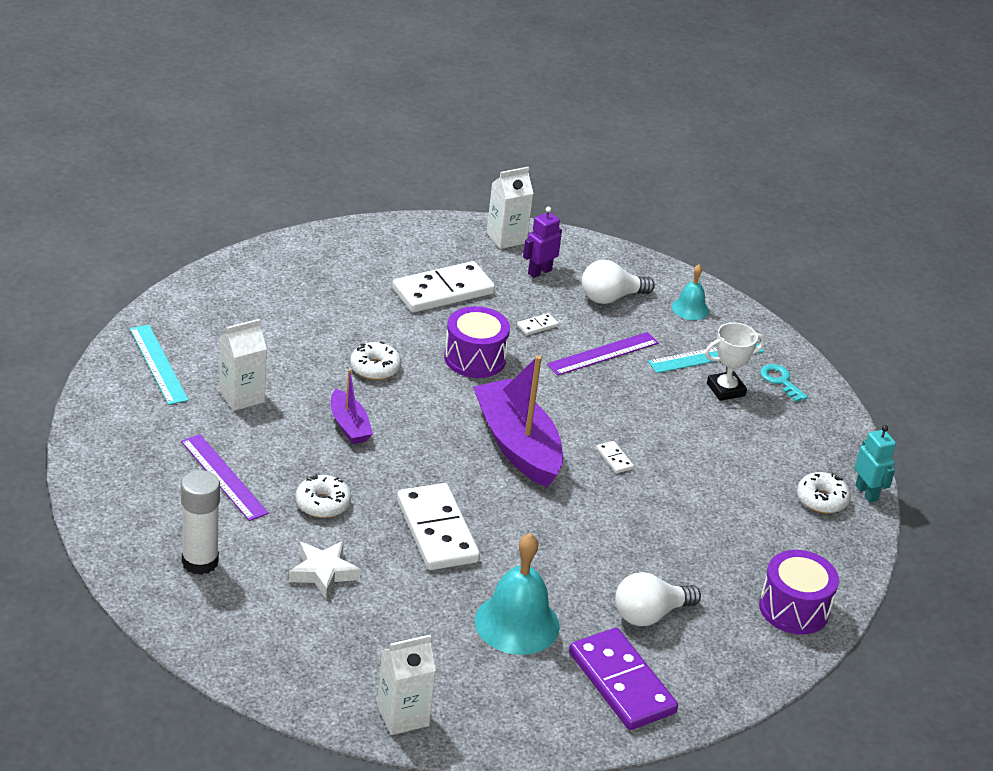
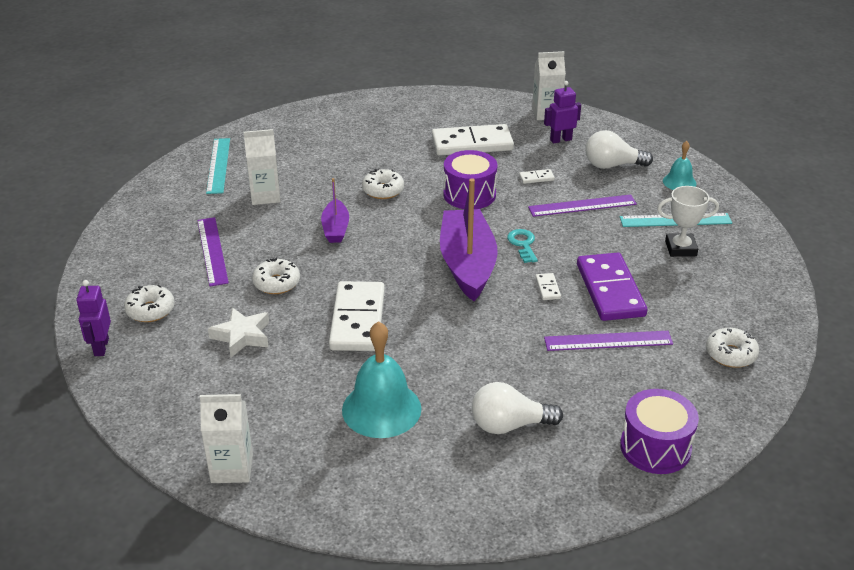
camera: 25 degrees right, 0 degrees up
(173, 615) = (101, 347): none -> purple robot
(200, 562) = (150, 310): white glue stick -> white donut
(621, 683) = (448, 481): purple domino -> purple domino (610, 290)
(701, 507) = (608, 341): none -> purple ruler
(780, 381) = (736, 249): turquoise key -> turquoise key (523, 244)
(866, 493) = (780, 356): turquoise robot -> none

